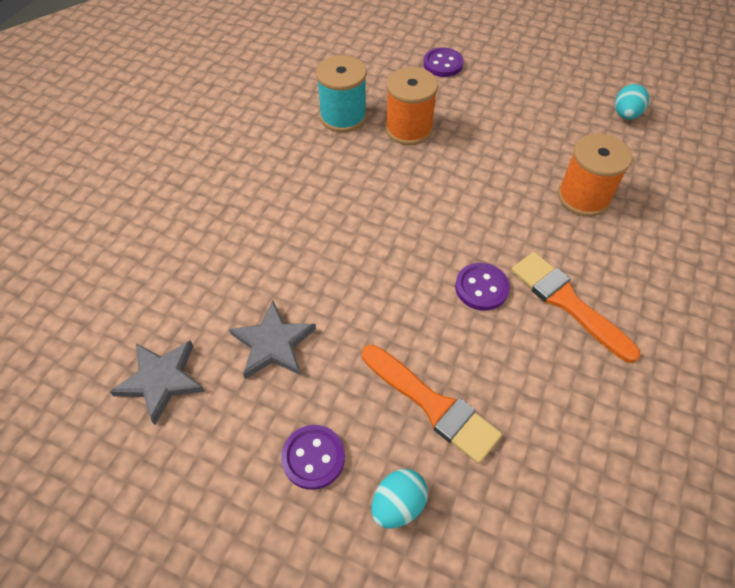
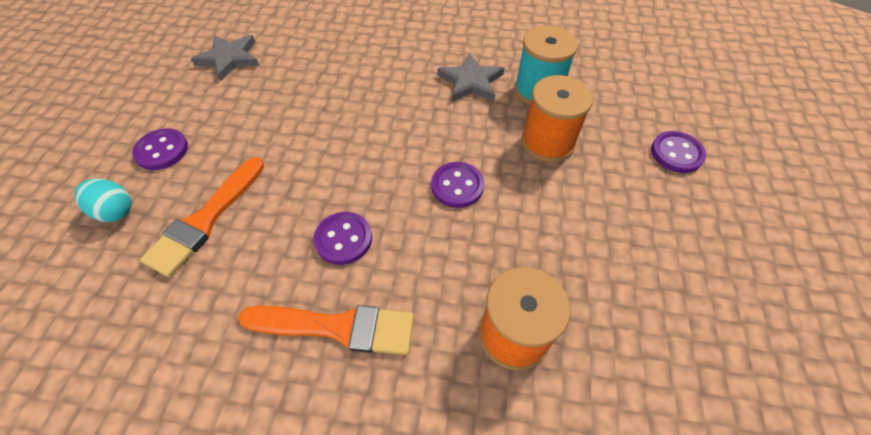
camera: 75 degrees right, 0 degrees up
(273, 343) = (264, 105): grey star -> grey star (471, 82)
(441, 198) = (457, 186): none -> purple button
(567, 302) = (337, 327): orange brush -> orange brush turned 60 degrees clockwise
(625, 115) = (717, 388): turquoise egg -> none

